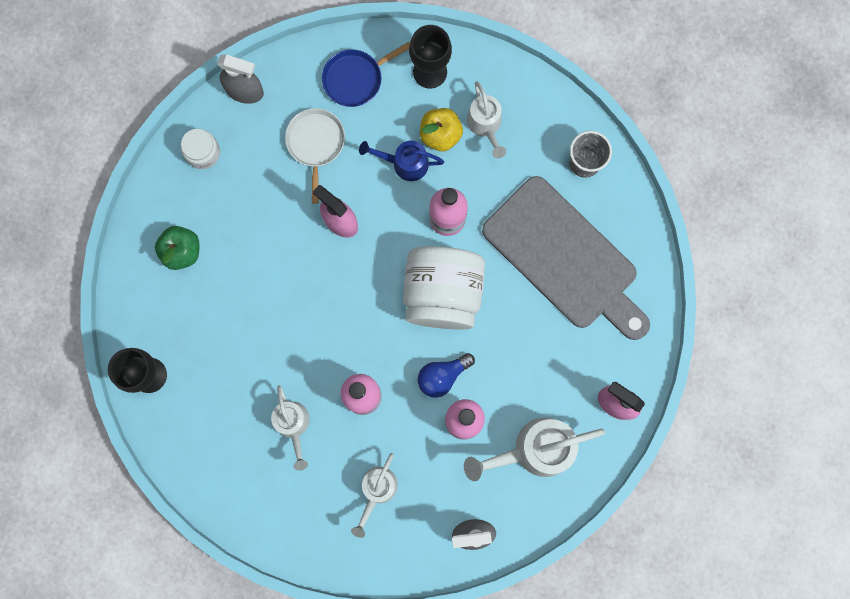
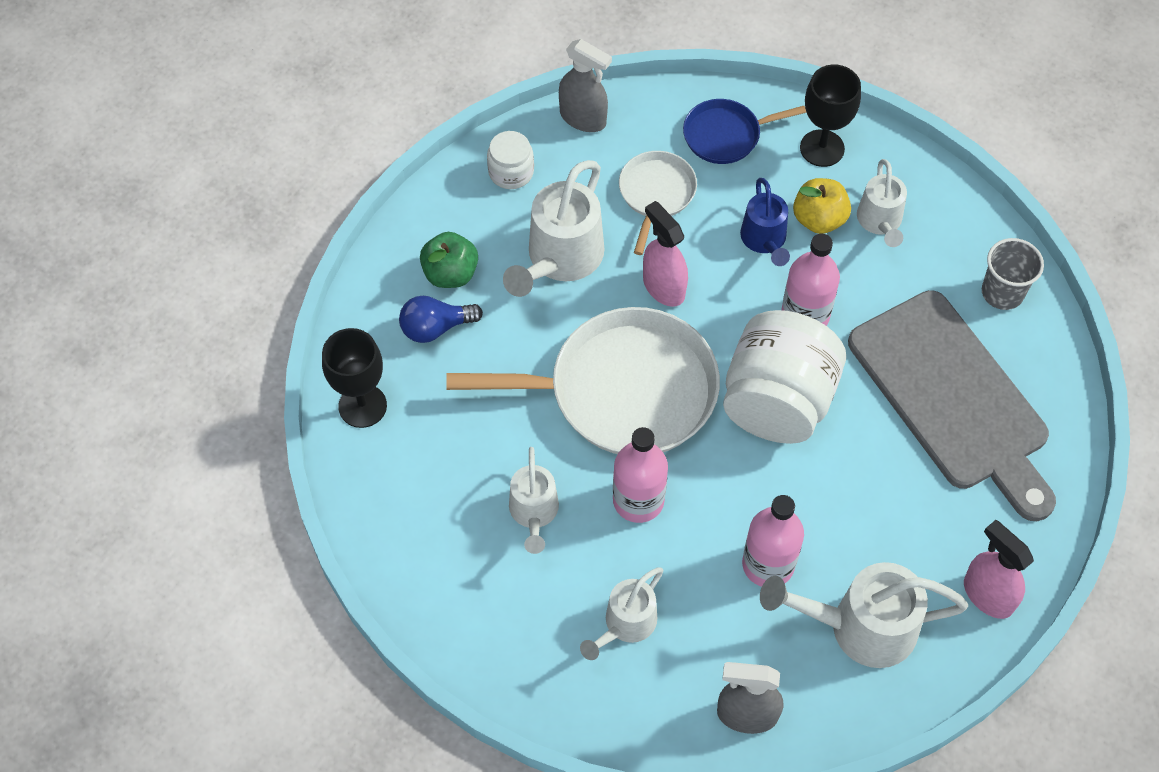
camera: 15 degrees right, 20 degrees down
(259, 218) = (560, 259): none -> white watering can
(332, 313) = (624, 391): none -> white pan
(404, 163) = (764, 240): blue watering can -> blue watering can turned 120 degrees counterclockwise
(442, 376) = (753, 502): blue light bulb -> blue light bulb (435, 328)

